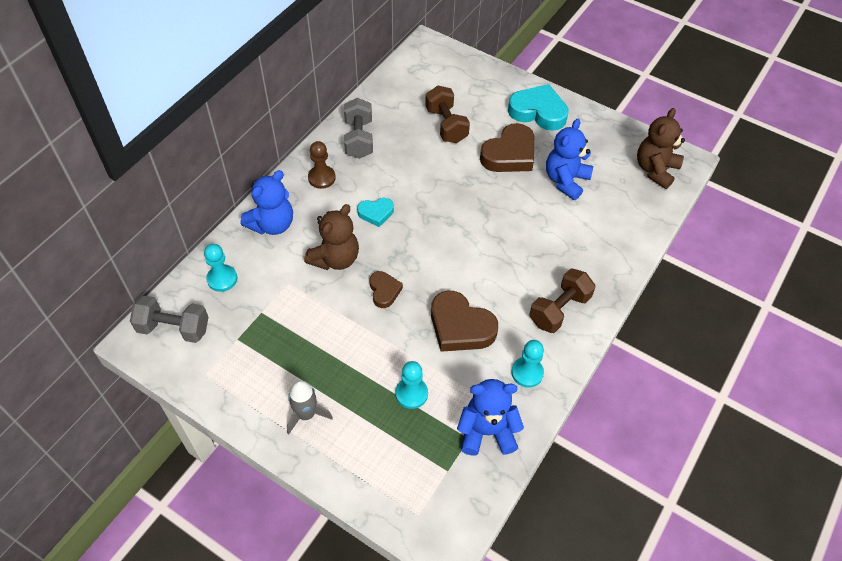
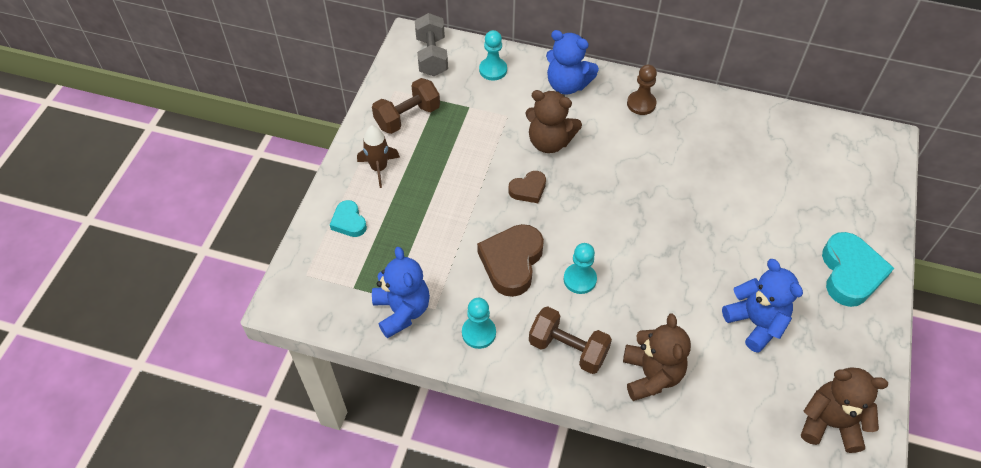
camera: 75 degrees right, 0 degrees up
(306, 414) = (379, 168): grey rocket -> brown rocket
(359, 139) = (708, 118): grey dumbbell -> none
(376, 213) = (619, 158): turquoise heart -> turquoise heart (349, 222)
(411, 393) = (423, 240): turquoise pawn -> turquoise pawn (580, 279)
(446, 125) = (773, 188): brown dumbbell -> brown dumbbell (407, 117)
(509, 154) = (764, 257): brown heart -> none
(565, 181) = (755, 323): blue teddy bear -> blue teddy bear turned 45 degrees clockwise
(595, 260) = (651, 375): none -> brown teddy bear

